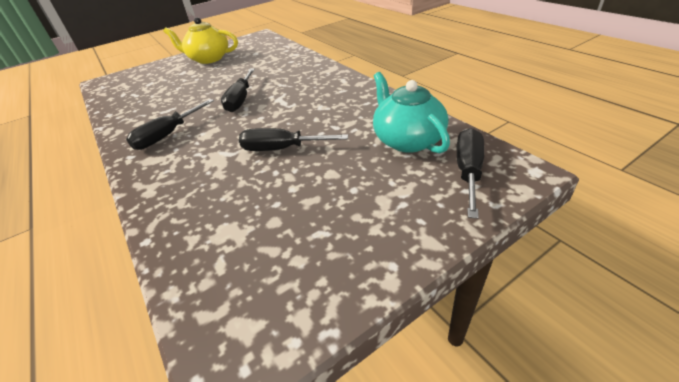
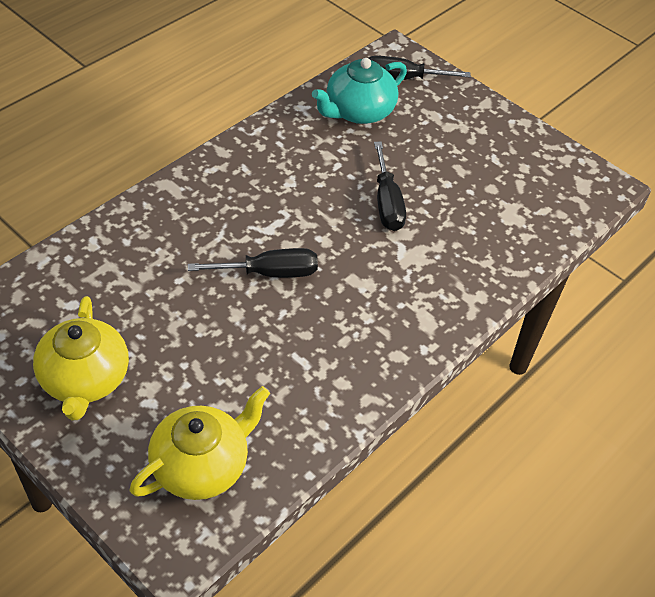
camera: 110 degrees left, 10 degrees up
(135, 85) = (202, 465): none -> yellow teapot
(167, 135) = (372, 327): black screwdriver -> none

